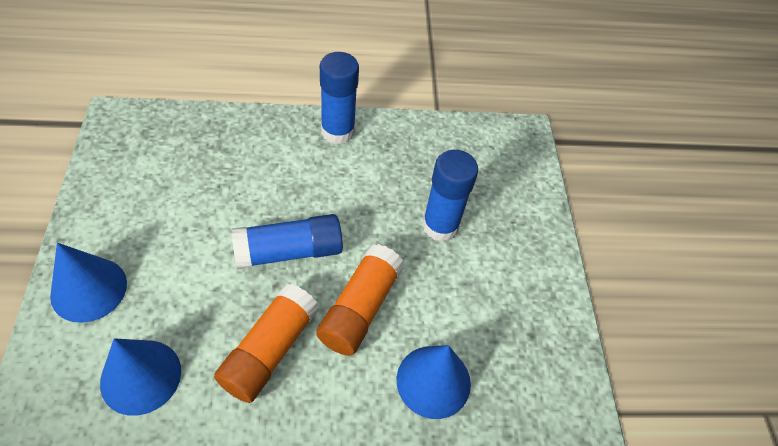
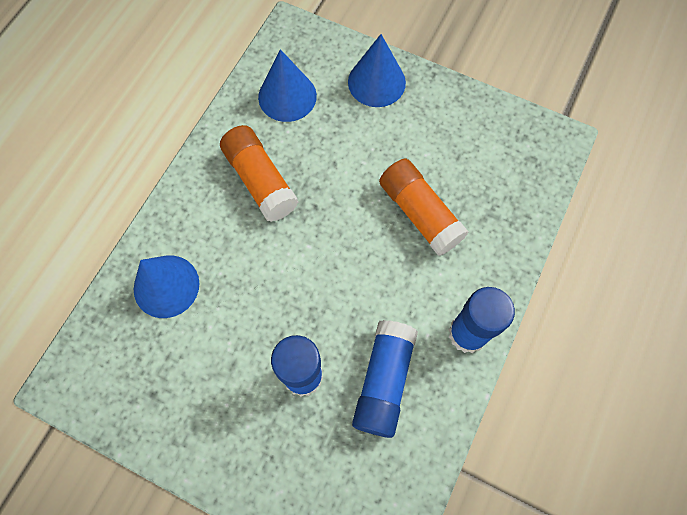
camera: 125 degrees right, 15 degrees up
(289, 251) = (341, 228): blue glue stick -> blue glue stick (384, 381)
(360, 308) = (258, 261): orange glue stick -> orange glue stick (420, 213)

